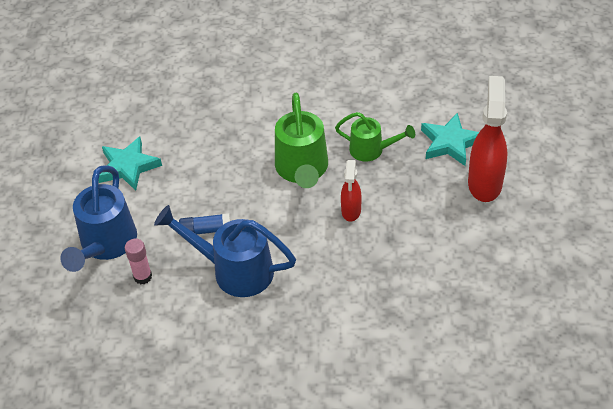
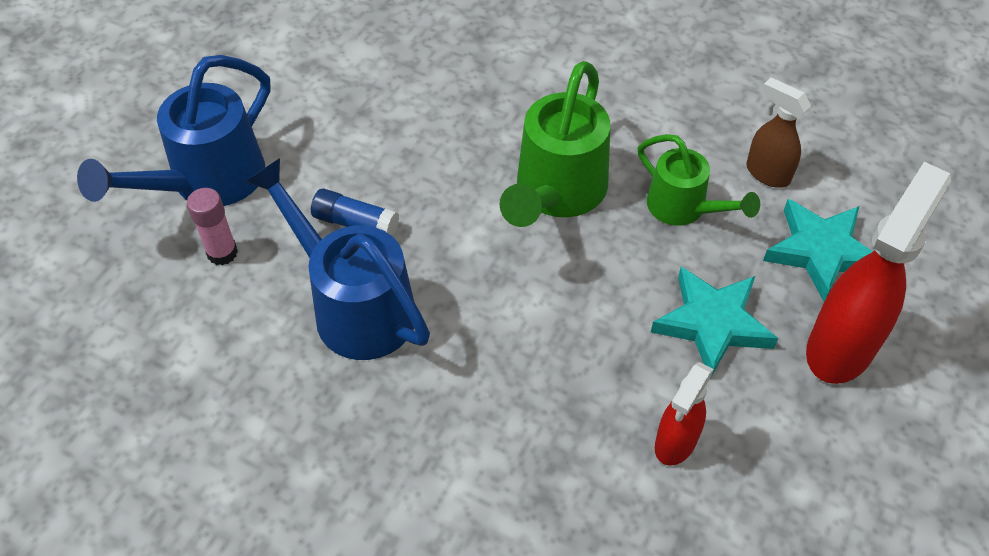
camera: 25 degrees right, 5 degrees up
(128, 167) = (315, 82): turquoise star -> turquoise star (712, 324)
(351, 211) = (590, 293): red spray bottle -> red spray bottle (675, 443)
(402, 115) = (767, 173): none -> brown spray bottle

